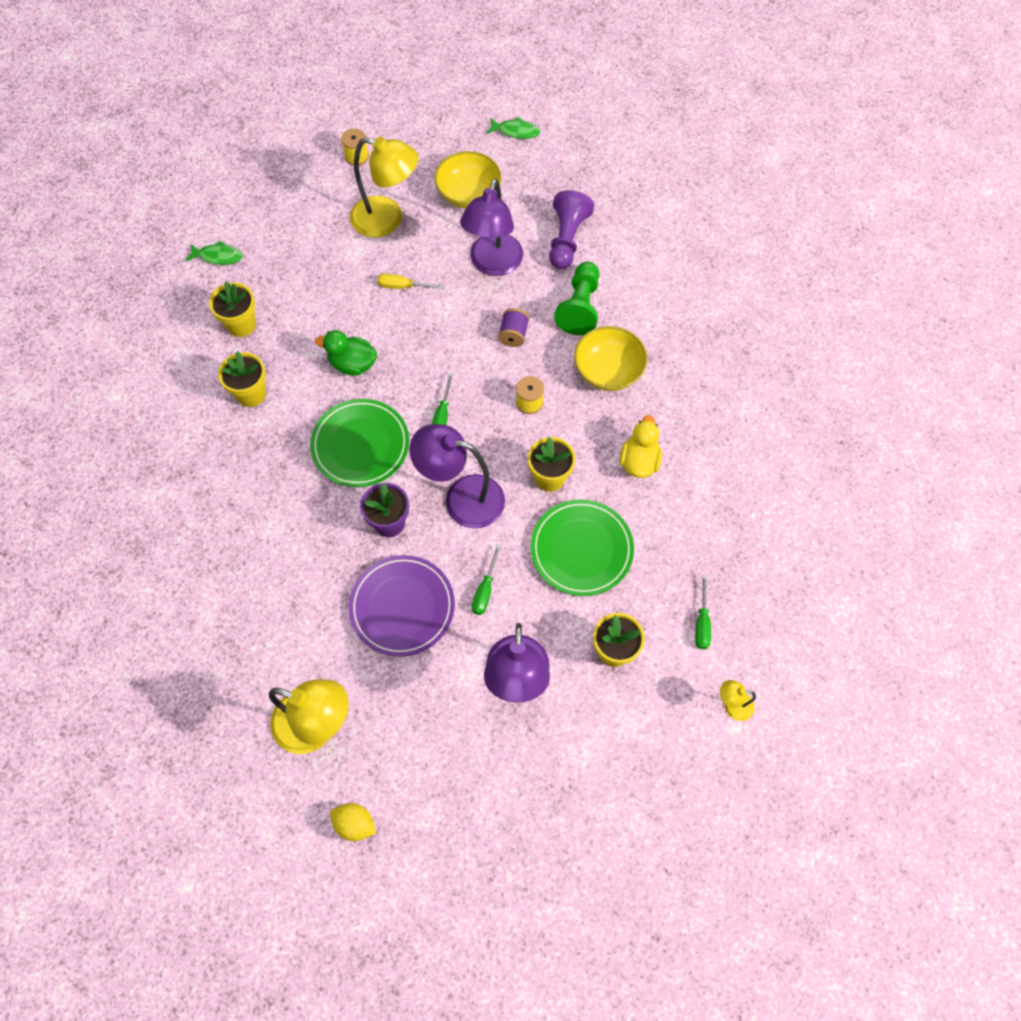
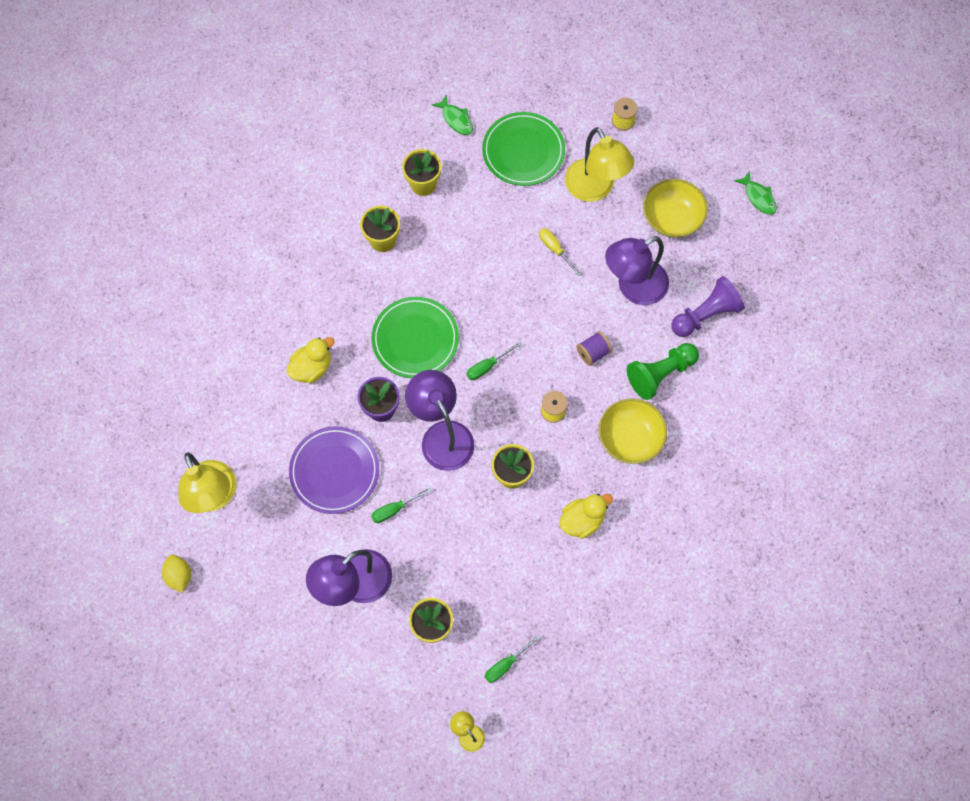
camera: 45 degrees right, 5 degrees up
(294, 543) = (312, 367): none -> yellow duck
(352, 364) = (466, 277): green duck -> none
(581, 549) = (481, 542): green plate -> green plate (523, 151)

